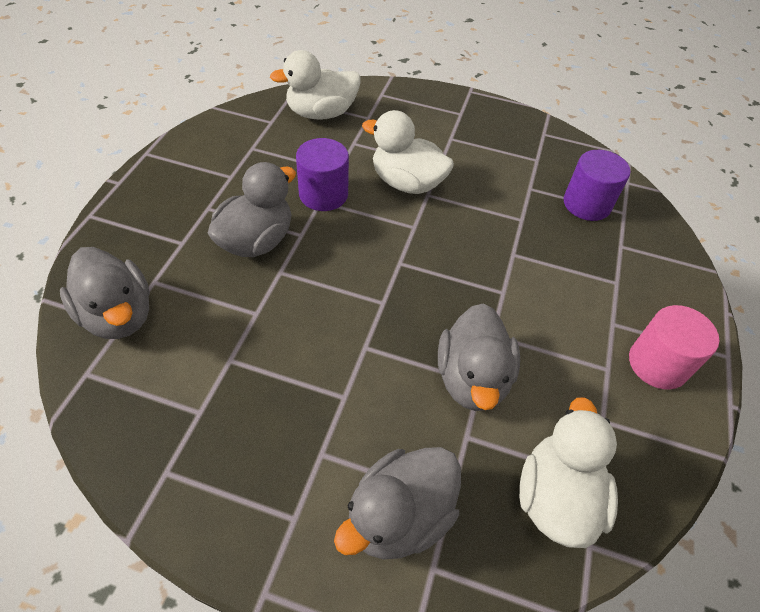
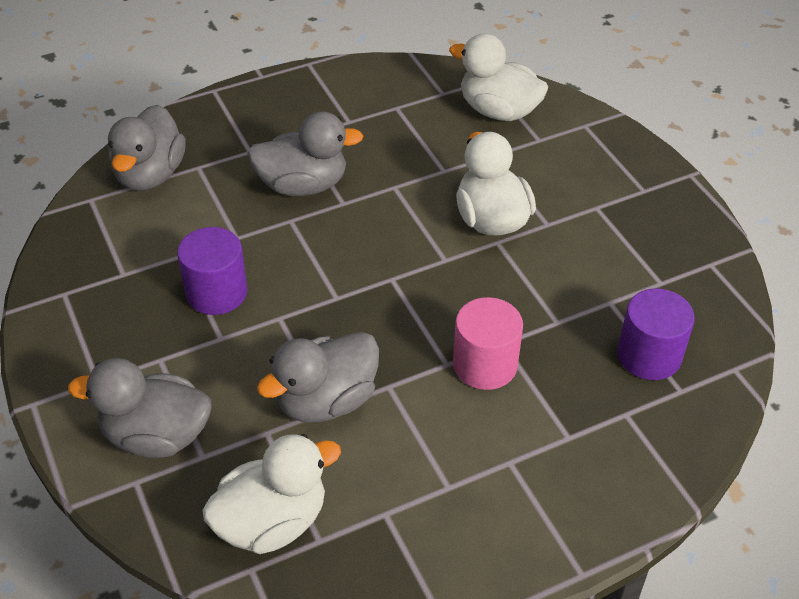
camera: 50 degrees right, 5 degrees down
(323, 194) = (404, 183): purple cylinder -> purple cylinder (216, 292)
(657, 364) = (500, 521): pink cylinder -> pink cylinder (485, 365)

